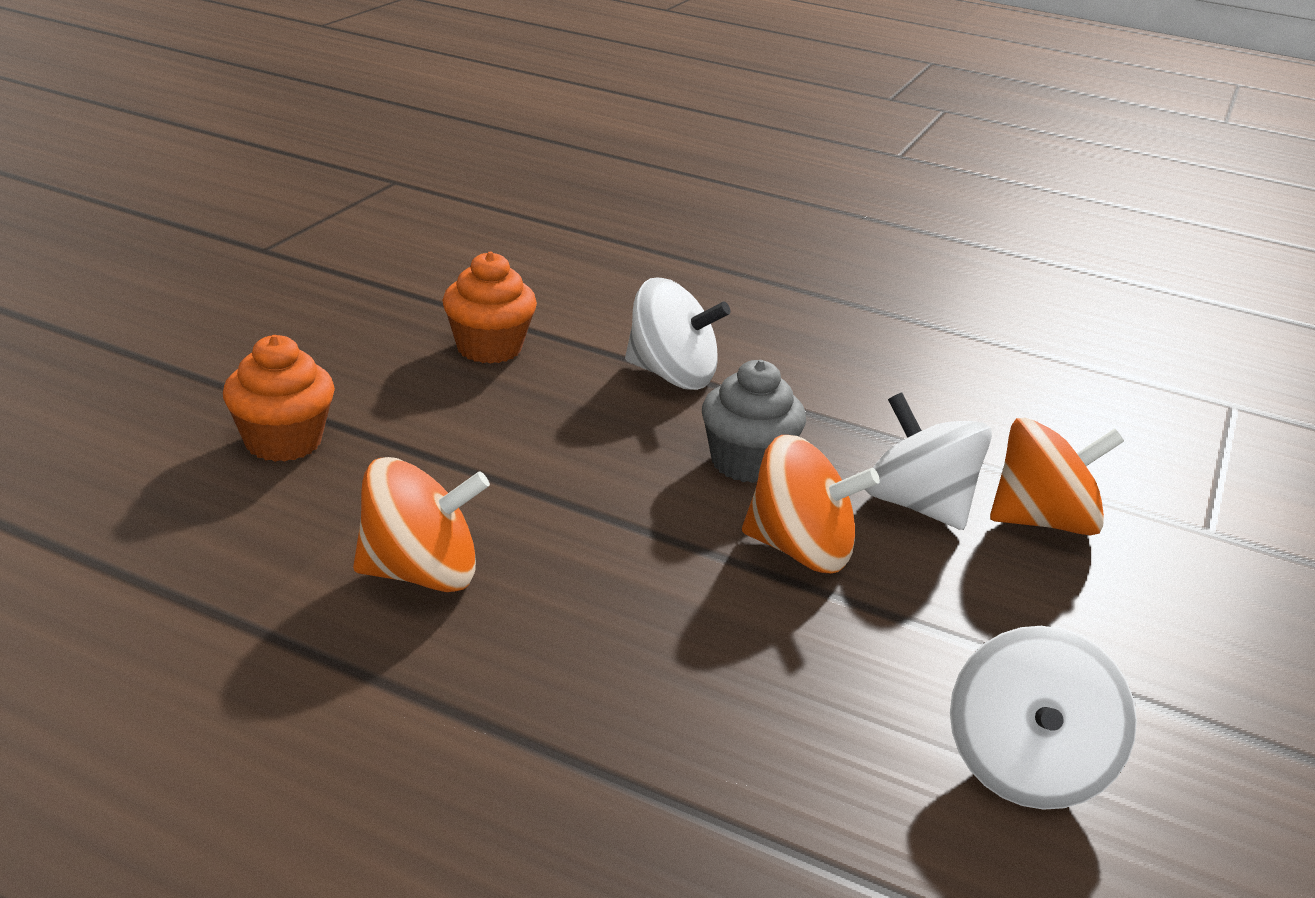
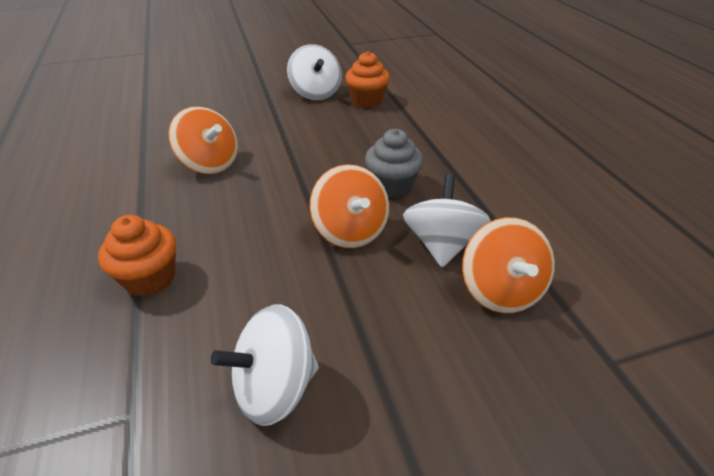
camera: 50 degrees right, 10 degrees up
(283, 441) = (247, 104): orange cupcake -> orange cupcake (150, 278)
(671, 375) = (422, 138): white spinning top -> white spinning top (316, 93)
(1042, 521) = (500, 290): orange spinning top -> orange spinning top turned 45 degrees clockwise

